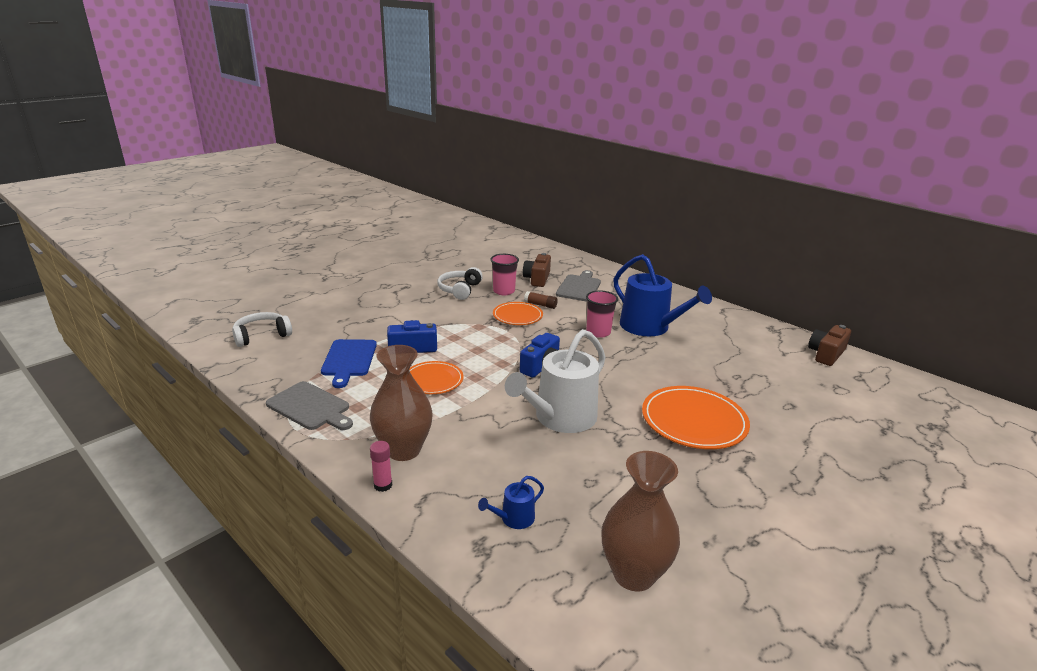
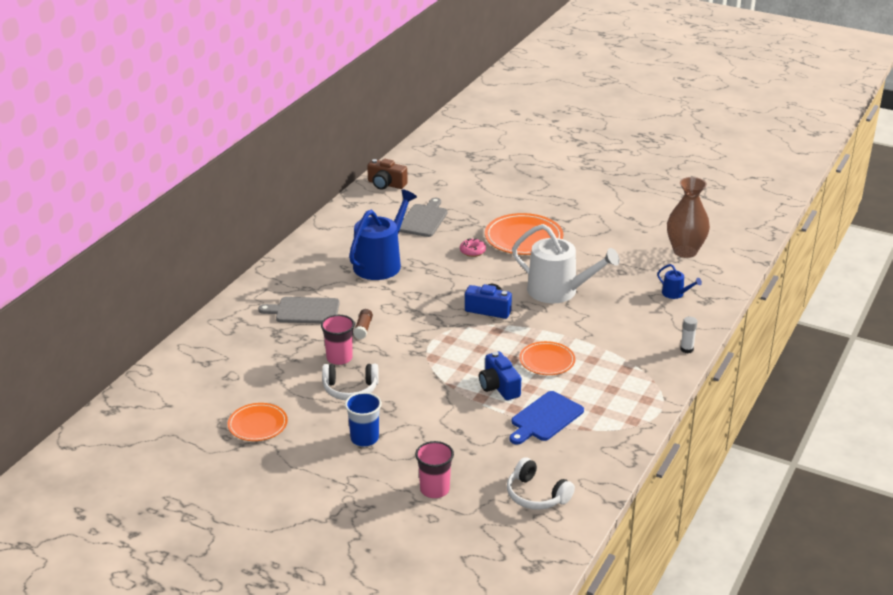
camera: 105 degrees left, 5 degrees up
(310, 407) = (629, 413): grey cutting board -> grey cutting board (423, 219)
(349, 360) = (545, 418): blue cutting board -> blue cutting board turned 150 degrees clockwise
(383, 485) = (686, 349): pink glue stick -> white glue stick
(396, 287) = (364, 438): none -> blue cup
(403, 450) = (646, 351): brown vase -> none
(517, 316) = (396, 338): orange plate -> orange plate (258, 424)
(537, 279) = (293, 341): brown camera -> none
(598, 332) = (407, 289): pink cup -> pink cup (434, 489)
(665, 380) = (472, 251): none -> pink donut

